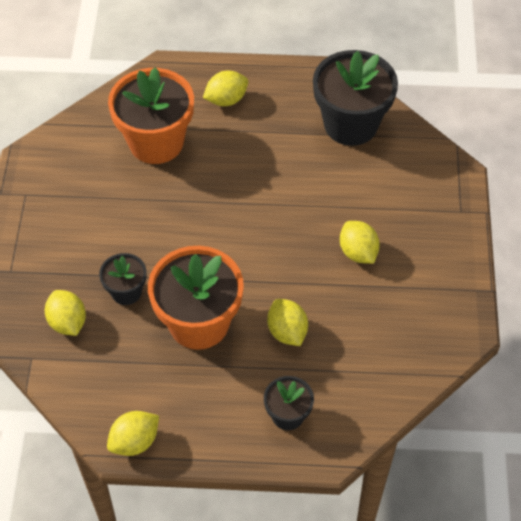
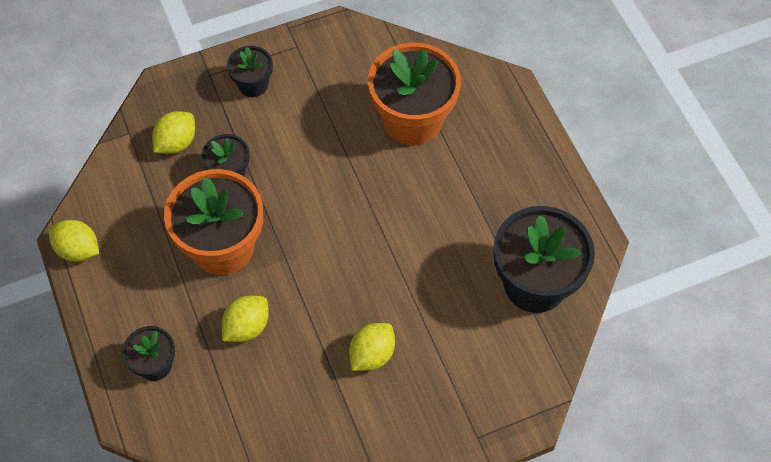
camera: 65 degrees right, 5 degrees up
(44, 241) = (253, 84): none -> black flower pot
(226, 100) = (500, 156): yellow lemon -> none

